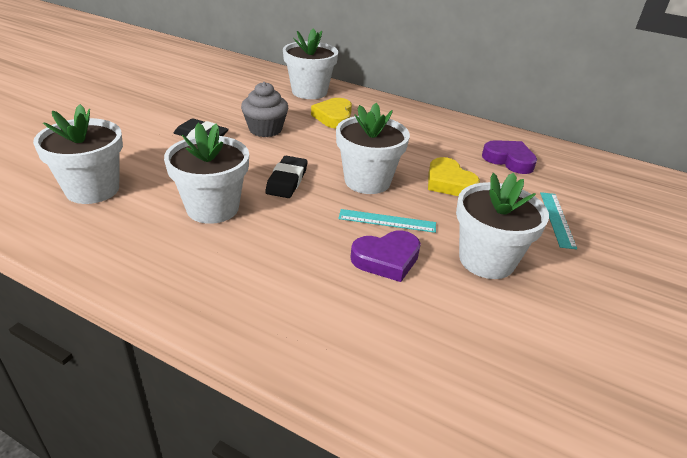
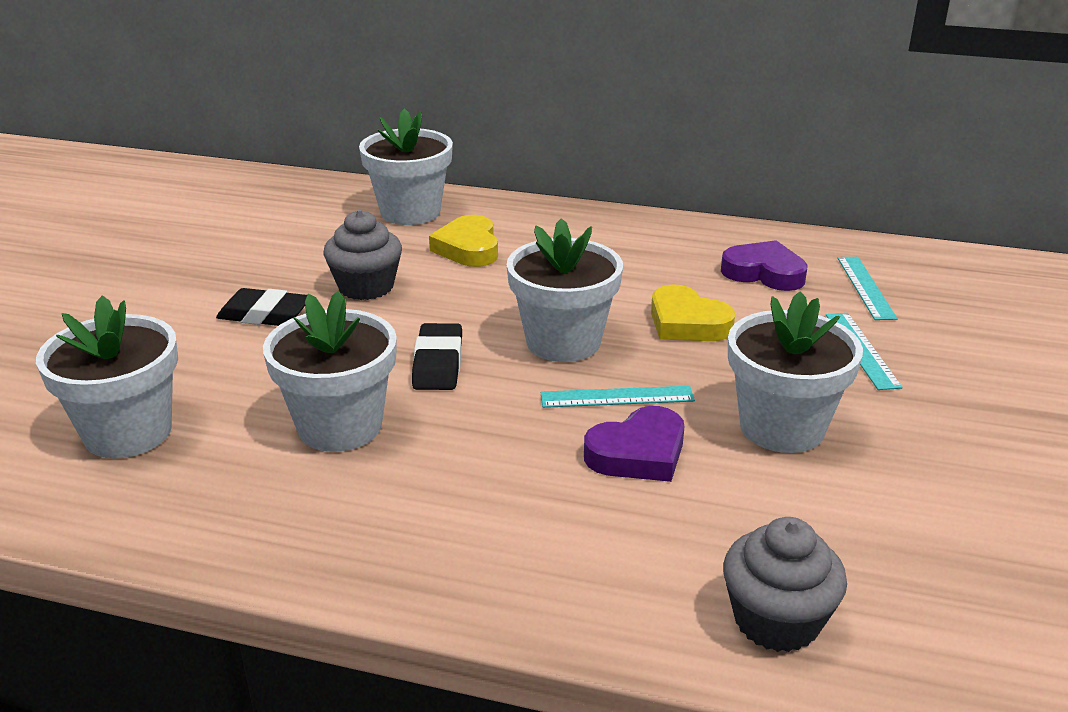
camera: 10 degrees left, 5 degrees down
(436, 394) = (776, 620): none -> grey cupcake
(572, 180) = (866, 287): none -> turquoise ruler

